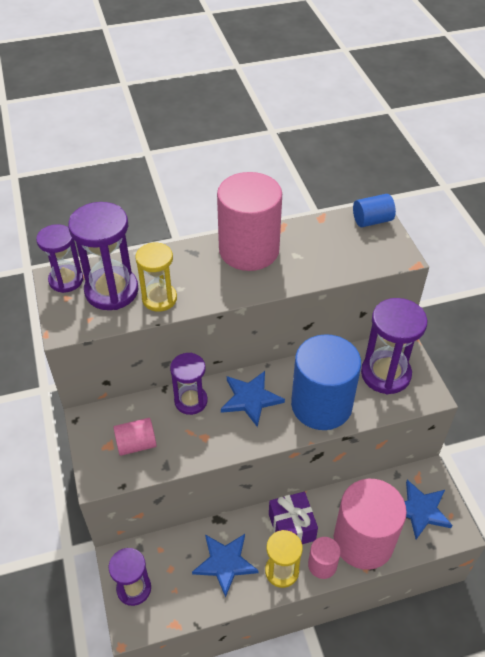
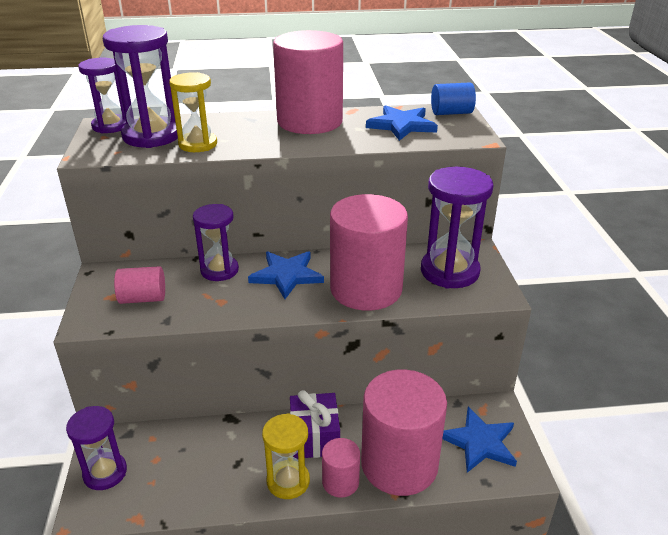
camera: 10 degrees right, 15 degrees down
(225, 563) = (222, 463): blue star -> blue star (401, 125)
(321, 405) = (366, 289): blue cylinder -> pink cylinder

